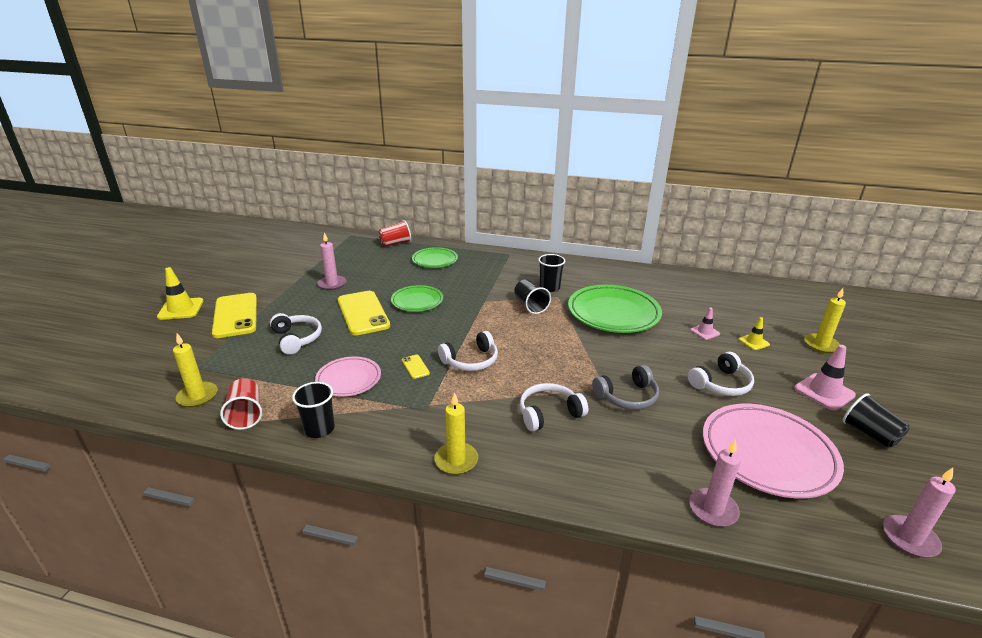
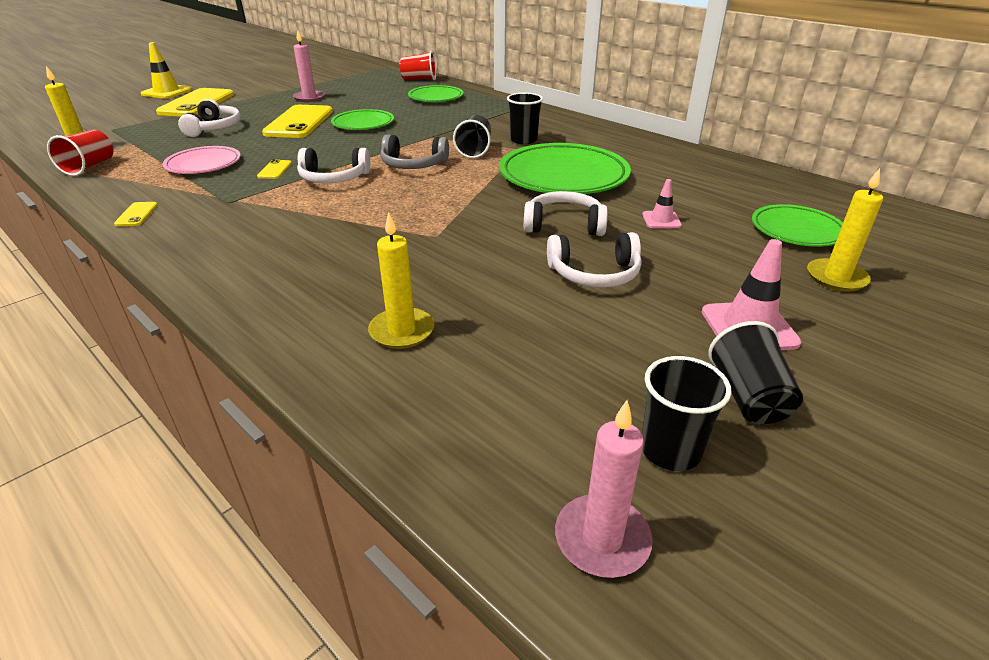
camera: 30 degrees right, 5 degrees up
(319, 429) = (121, 191): black cup -> black cup (670, 450)
(371, 446) = (137, 214): none -> yellow phone
(456, 460) = (184, 247): yellow candle -> yellow candle (402, 331)
(549, 413) = (335, 239): white headphones -> white headphones (564, 225)
(627, 397) = (448, 251): grey headphones -> grey headphones (413, 165)
(713, 509) = (365, 384): pink candle -> none
(753, 342) = (721, 247): yellow traffic cone -> none
(767, 454) = (537, 360): pink plate -> none
(771, 318) = (797, 230): none -> green plate

